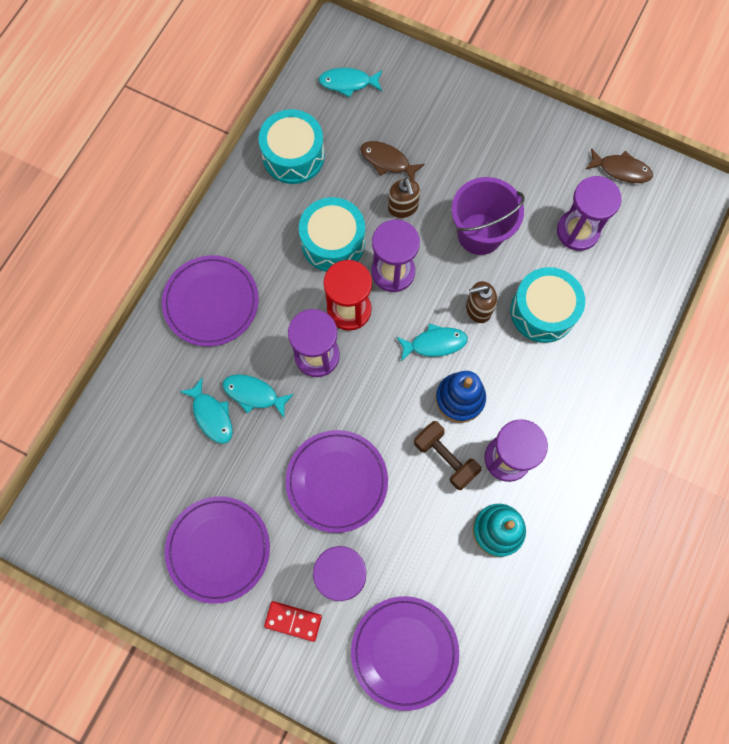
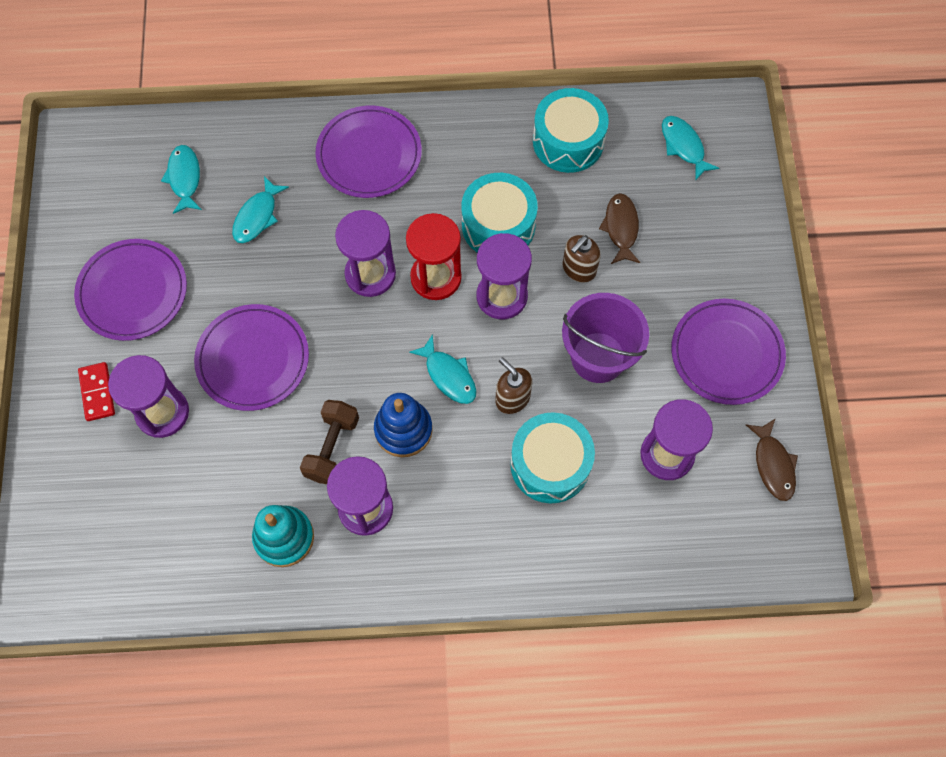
camera: 60 degrees right, 5 degrees down
(254, 394) = (299, 240): turquoise fish -> turquoise fish (184, 178)
(404, 651) = (116, 509): purple plate -> purple plate (726, 353)

